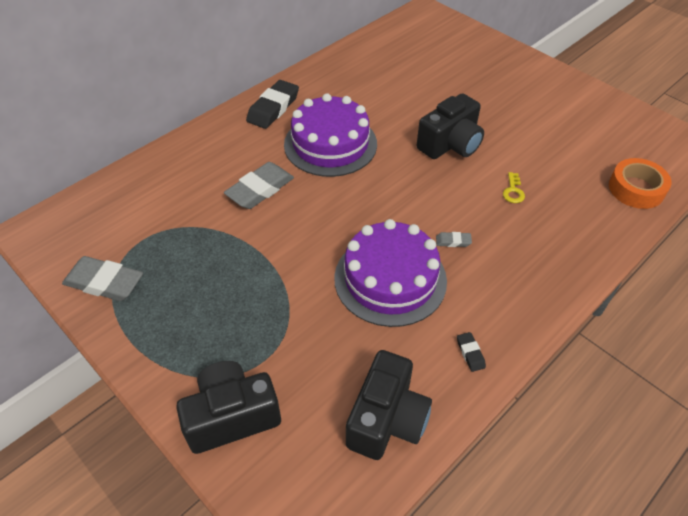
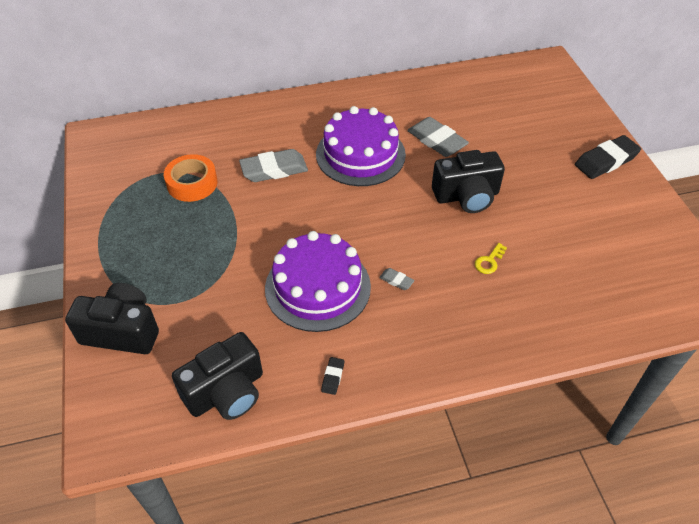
camera: 30 degrees right, 0 degrees up
(104, 283) = (112, 194): grey eraser -> grey eraser (436, 141)
(273, 108) = (338, 105): black eraser -> black eraser (606, 161)
(636, 189) = (616, 312): orange tape -> orange tape (192, 183)

